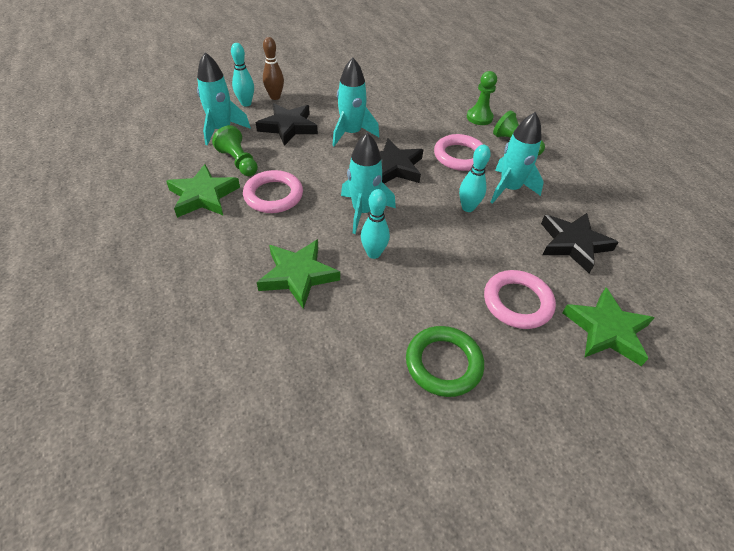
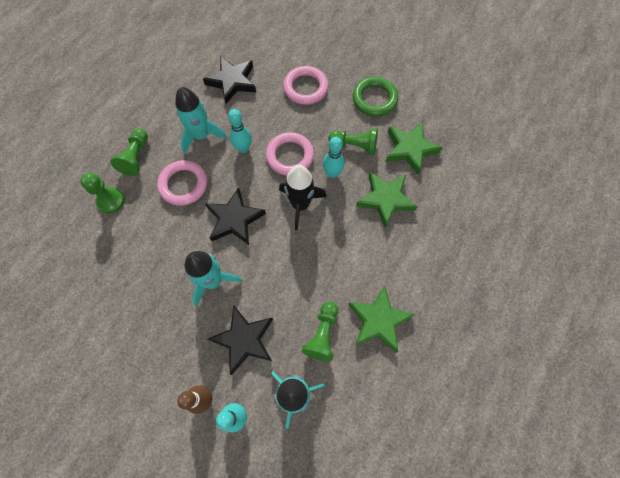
camera: 125 degrees left, 20 degrees up
(273, 195) = (335, 273): pink ring -> pink ring (290, 156)
(363, 211) = (300, 204): turquoise rocket -> black rocket
(390, 294) = (354, 145): none -> green pawn
(606, 330) = (291, 47): green star -> green star (410, 149)

